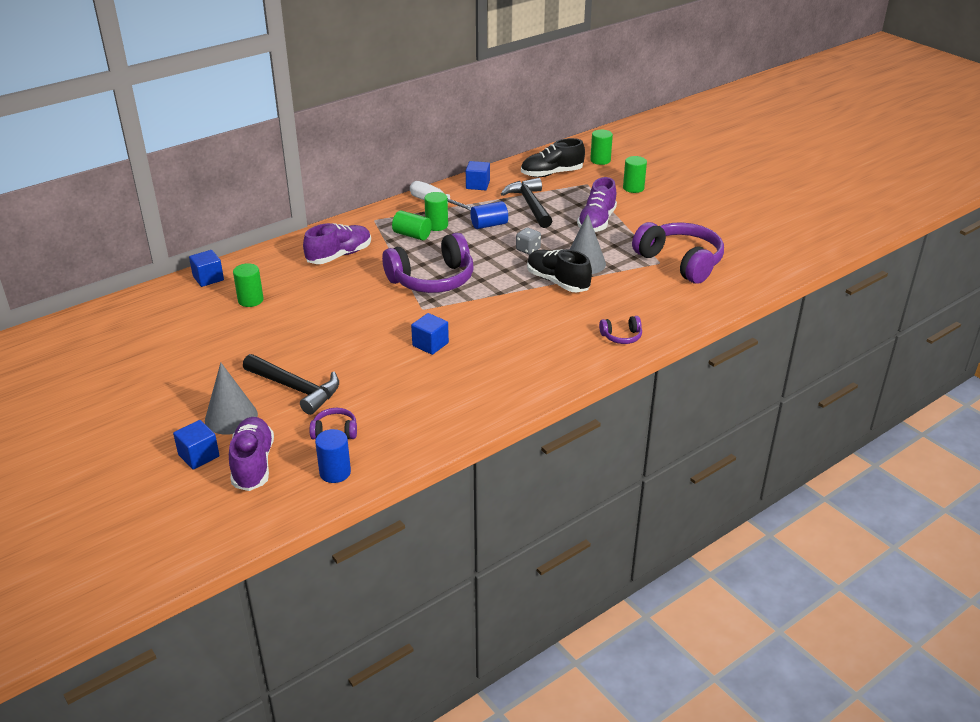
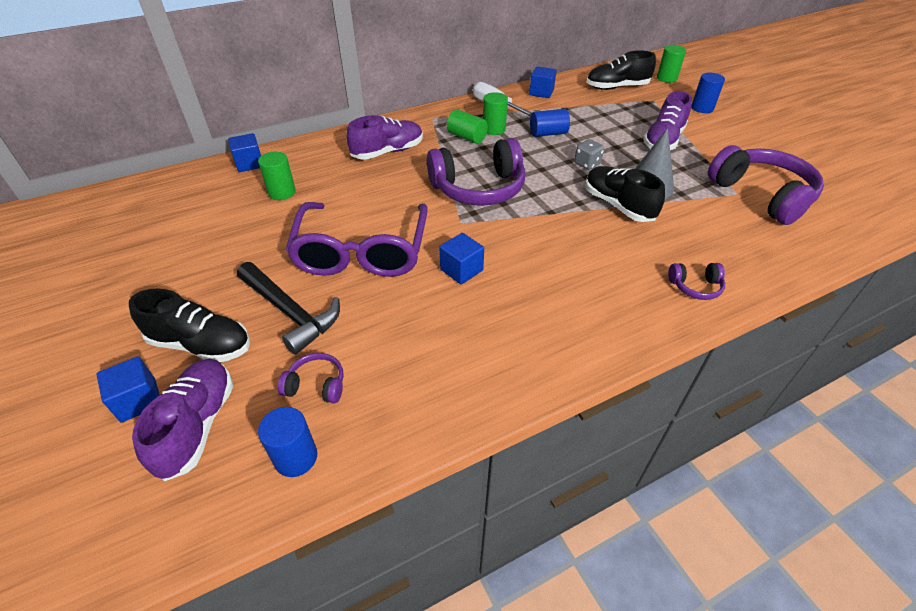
camera: 10 degrees right, 10 degrees up
(231, 417) = (201, 344): grey cone -> black shoe
(341, 339) = (361, 251): none -> purple glasses
(530, 205) = (593, 116): black hammer -> none
(633, 188) = (702, 108): green cylinder -> blue cylinder

